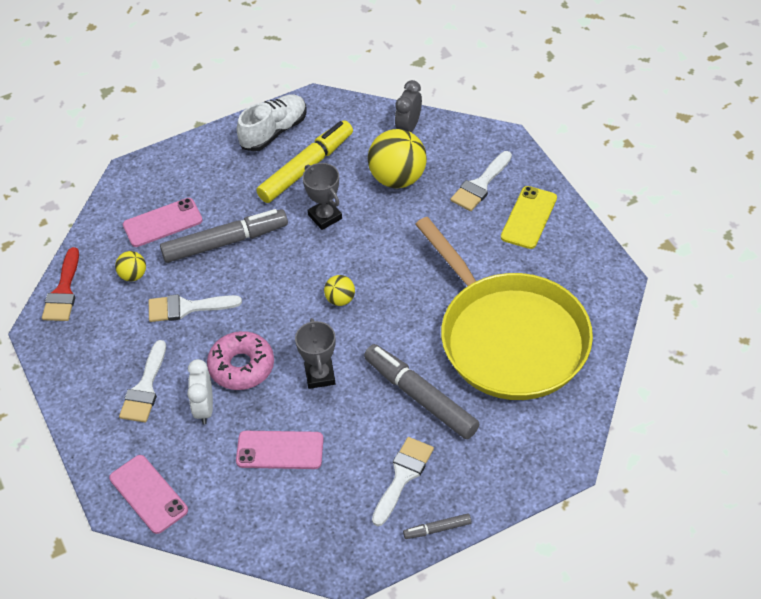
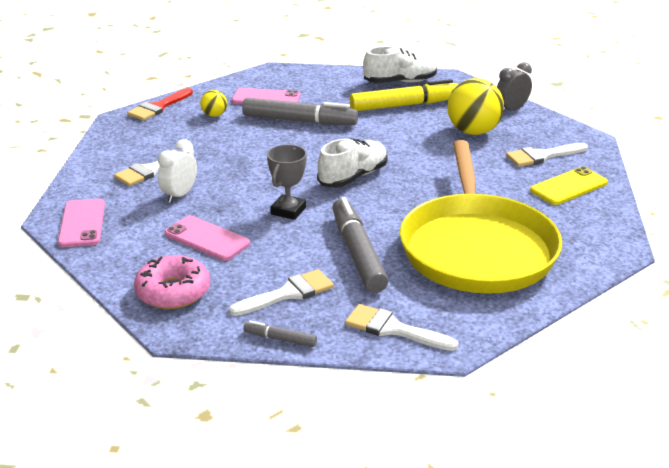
camera: 30 degrees right, 20 degrees down
(187, 307) = (232, 142): white brush -> white brush (393, 329)
(241, 366) = (234, 184): pink donut -> pink donut (173, 291)
(325, 217) = (391, 132): grey trophy -> none
(340, 299) = (353, 177): yellow ball -> white shoe

